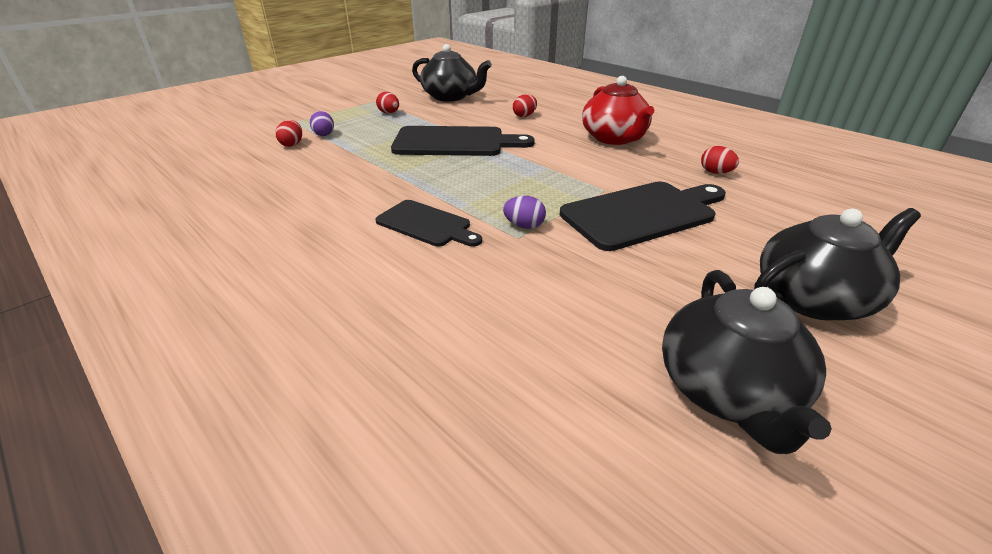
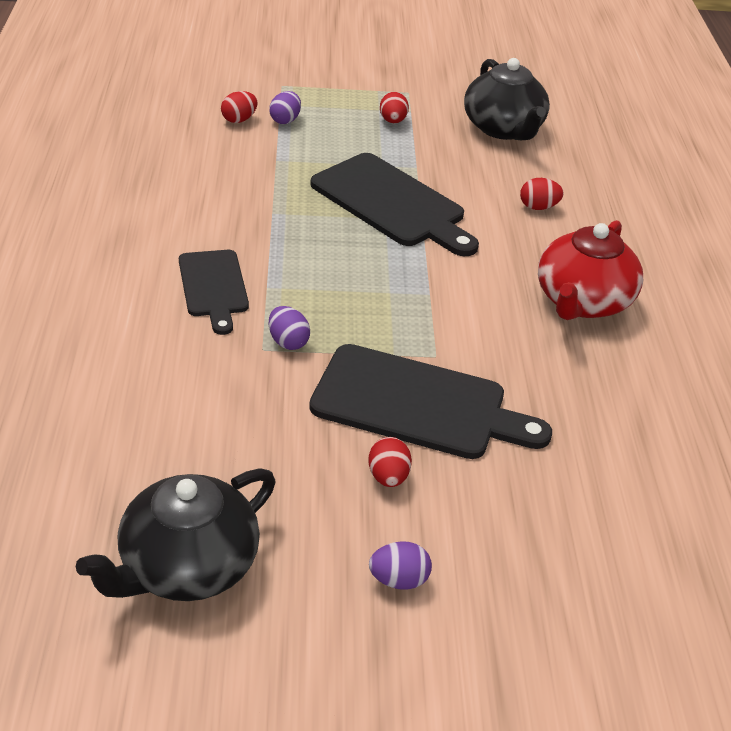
camera: 40 degrees right, 5 degrees up
(715, 172) = (604, 418): red egg -> red egg (388, 477)
(814, 298) = (398, 580): black teapot -> purple egg

